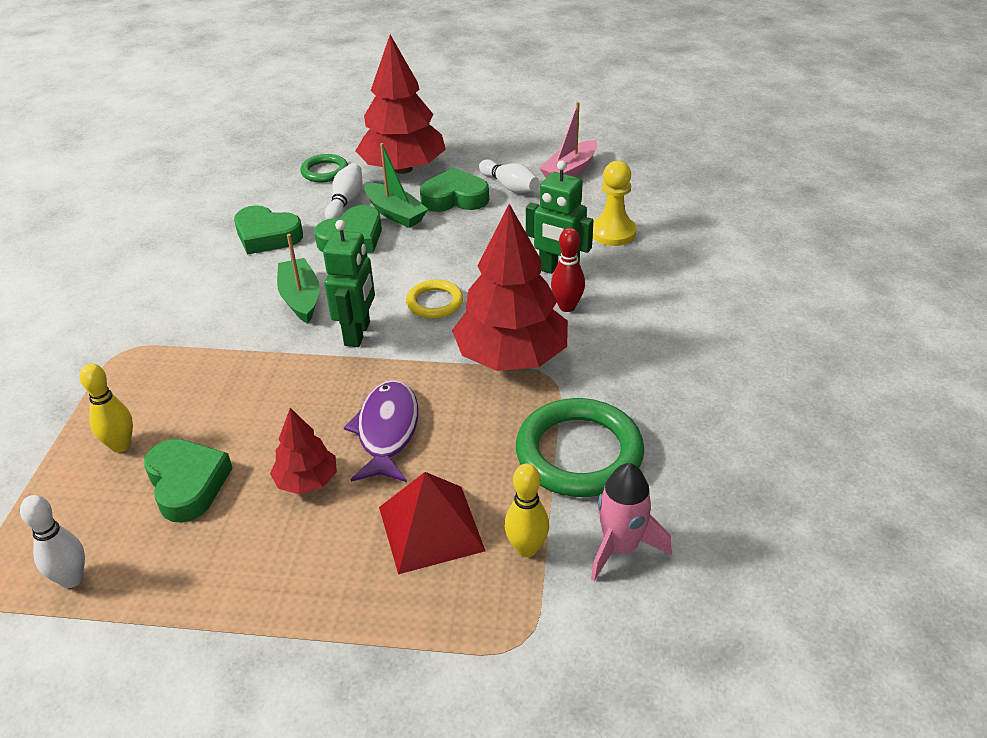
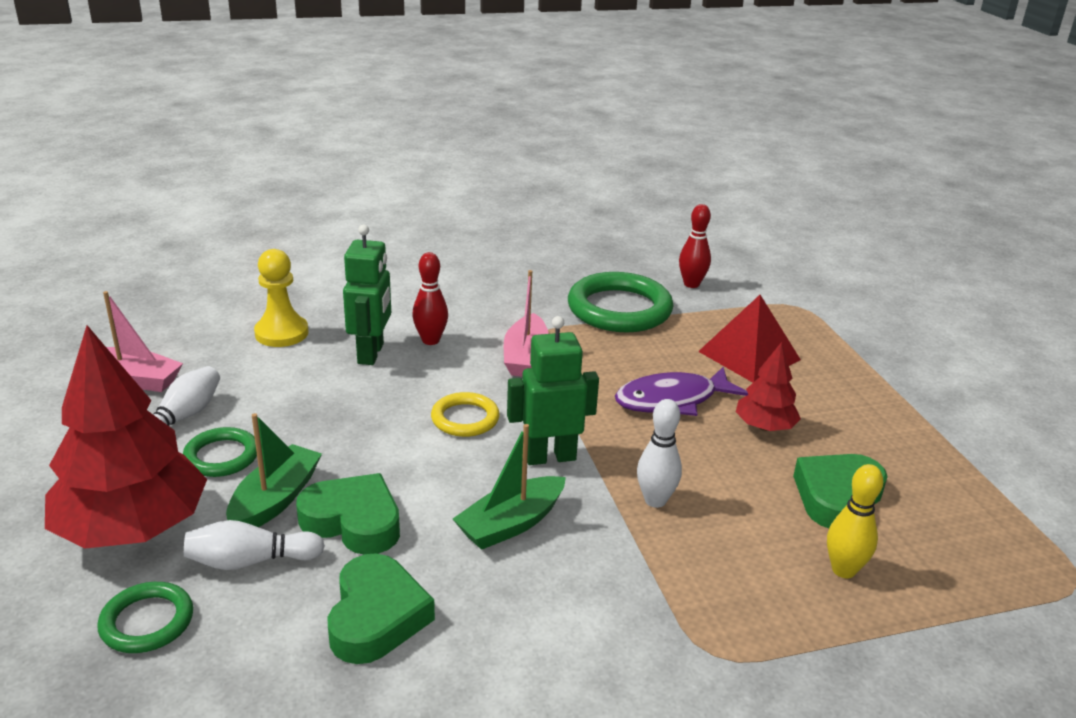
camera: 115 degrees left, 10 degrees down
(72, 579) = (991, 522): white bowling pin -> white bowling pin (655, 500)
(454, 198) = (221, 456): green heart -> green ring
(511, 357) = (525, 357): red tree -> pink boat
(526, 548) = (726, 315): yellow bowling pin -> none
(620, 547) = (691, 284): pink rocket -> red bowling pin

